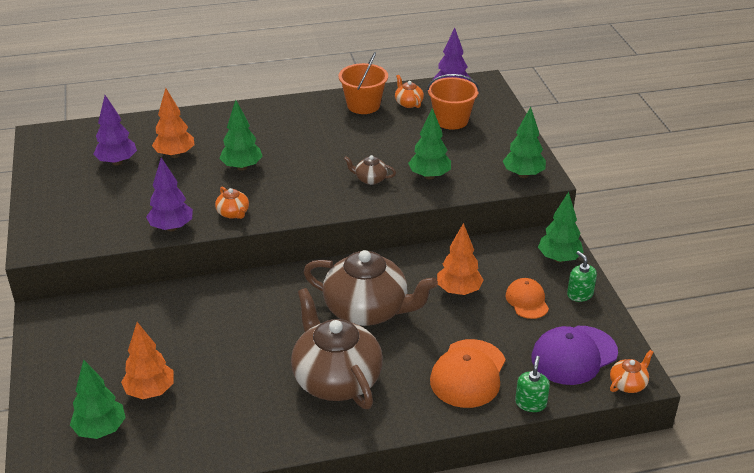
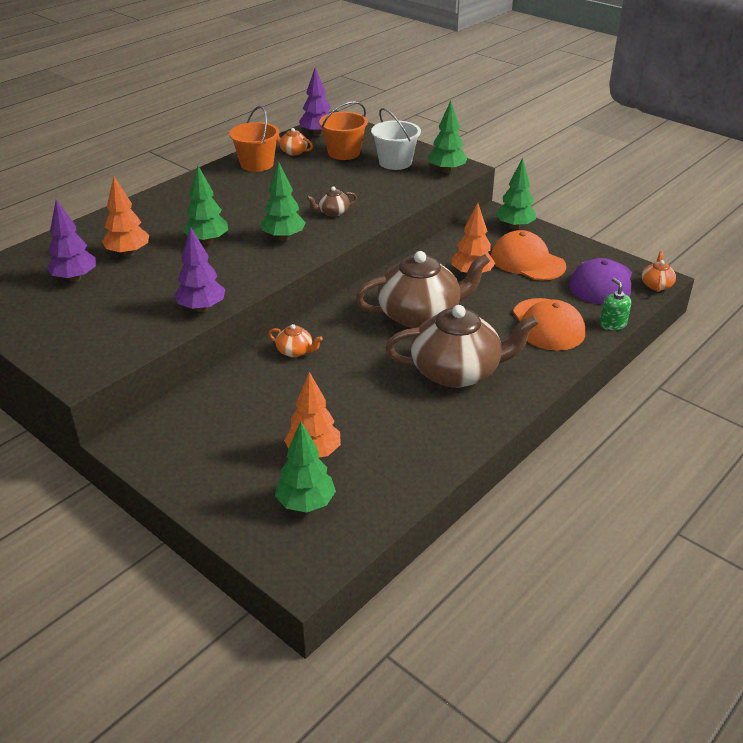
camera: 35 degrees left, 0 degrees up
(233, 213) = (246, 277): orange teapot -> orange teapot (295, 351)
(336, 379) = (457, 372): brown teapot -> brown teapot turned 150 degrees clockwise
(429, 176) = (377, 195): green tree -> green tree (283, 238)
(486, 147) = (395, 162): none -> white bucket
(527, 301) = (527, 261): orange cap -> orange cap, size x1.63
(580, 294) = (557, 243): green soap dispenser -> none

